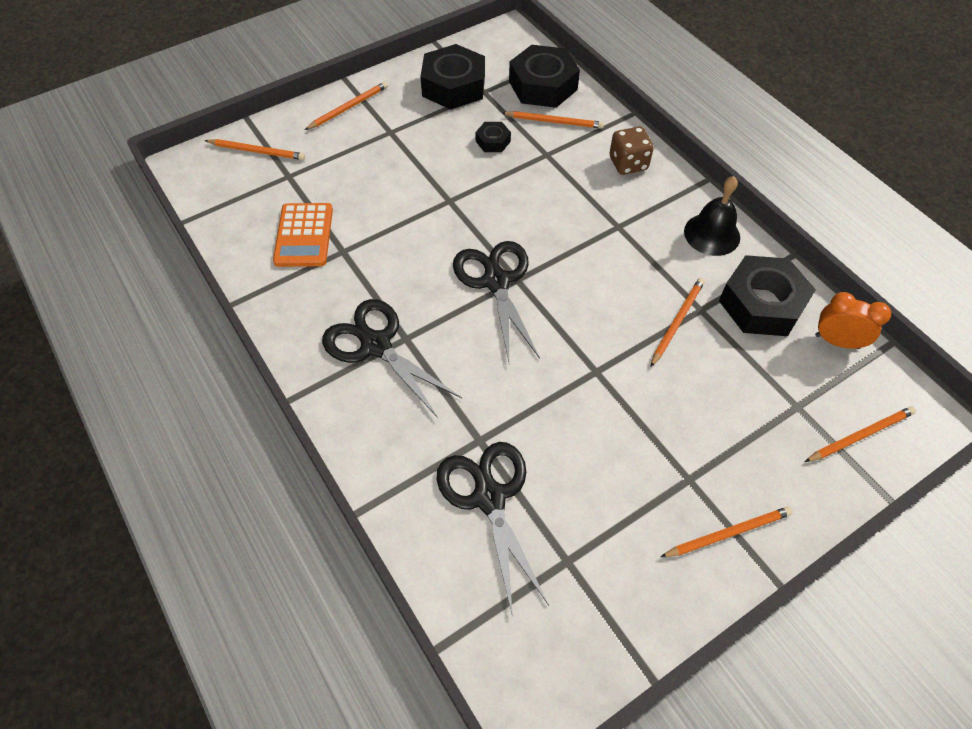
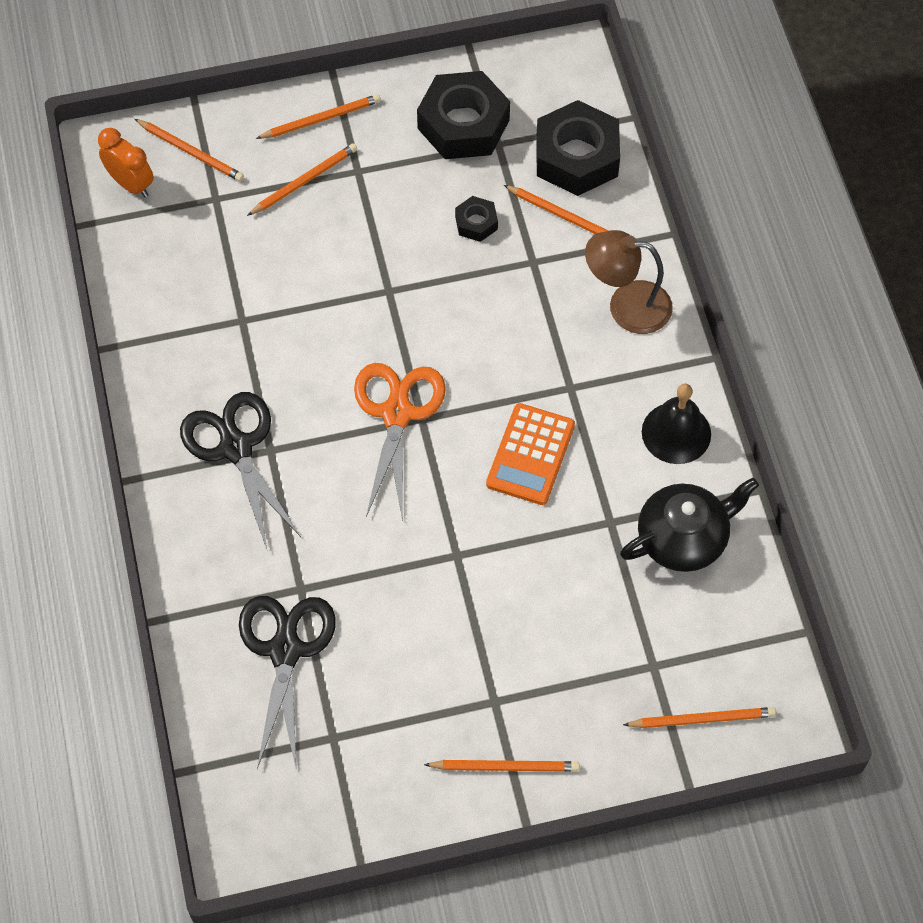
camera: 20 degrees right, 5 degrees up
(304, 235) = (206, 286): orange calculator -> orange calculator (530, 455)
(496, 282) = (397, 413): black scissors -> orange scissors
(628, 164) = (626, 306): brown dice -> brown lamp
(677, 322) = (575, 528): orange pencil -> orange pencil (304, 181)
(761, 304) = (683, 538): black nut -> black teapot
(837, 341) = (743, 610): orange clock -> orange clock (131, 184)

